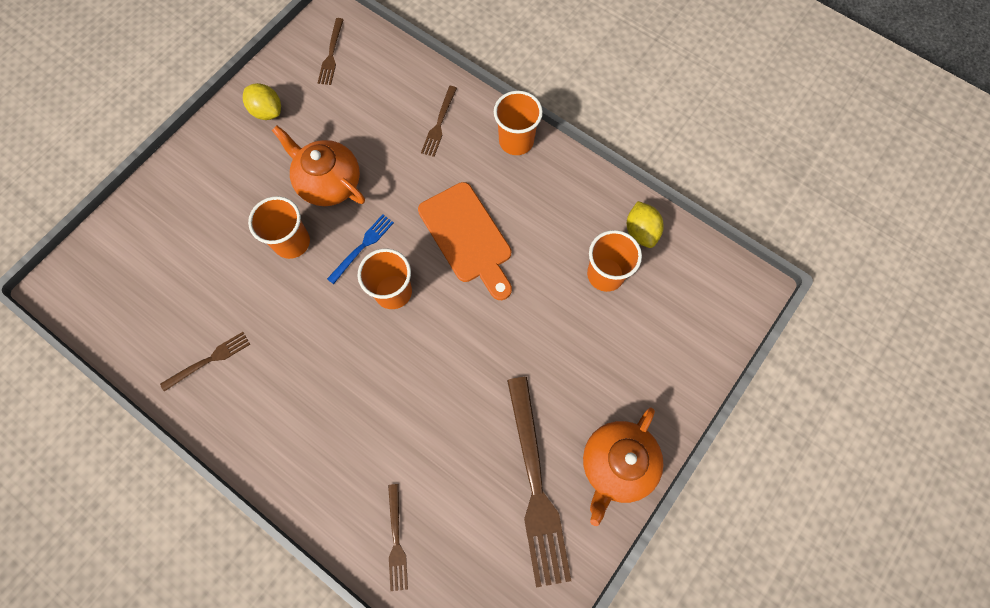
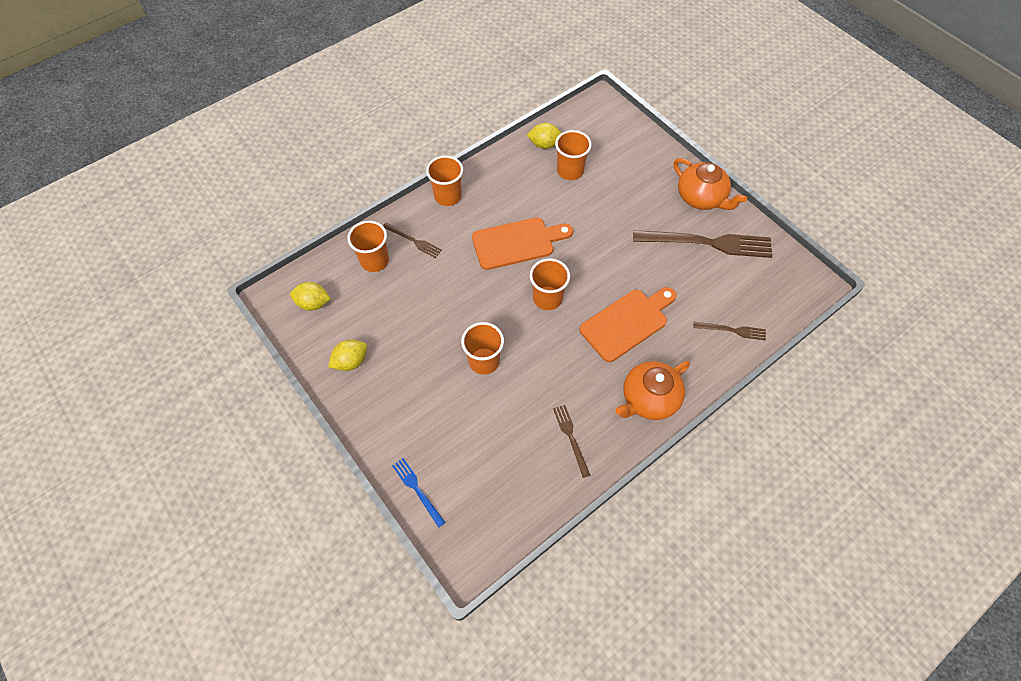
camera: 75 degrees left, 10 degrees down
(328, 182) = (438, 326): orange teapot -> orange teapot (649, 399)
(331, 54) = (313, 303): brown fork -> yellow lemon
(362, 247) = (504, 312): blue fork -> blue fork (417, 490)
(378, 396) = (627, 322): none -> orange cutting board
(400, 93) = (374, 261): none -> orange cup

